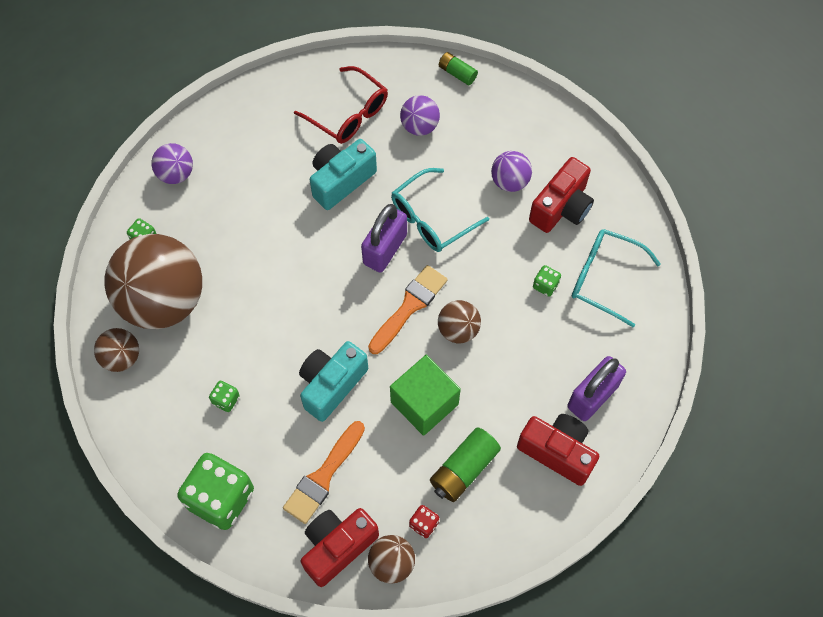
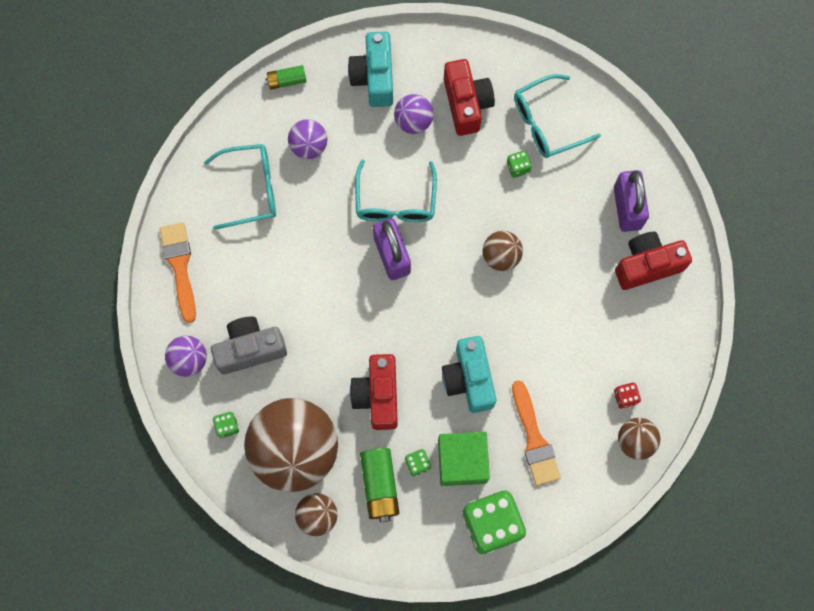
camera: 50 degrees left, 10 degrees up
(220, 208) = (250, 349): none -> grey camera
(337, 547) = (594, 469): red camera -> red camera (378, 395)
(341, 181) = (306, 241): turquoise camera -> turquoise camera (374, 77)
(349, 114) = (251, 189): red glasses -> turquoise glasses
(409, 306) = (453, 275): orange brush -> orange brush (179, 266)
(424, 403) = (537, 325): green cube -> green cube (462, 461)
(464, 469) = (608, 338): green battery -> green battery (380, 485)

